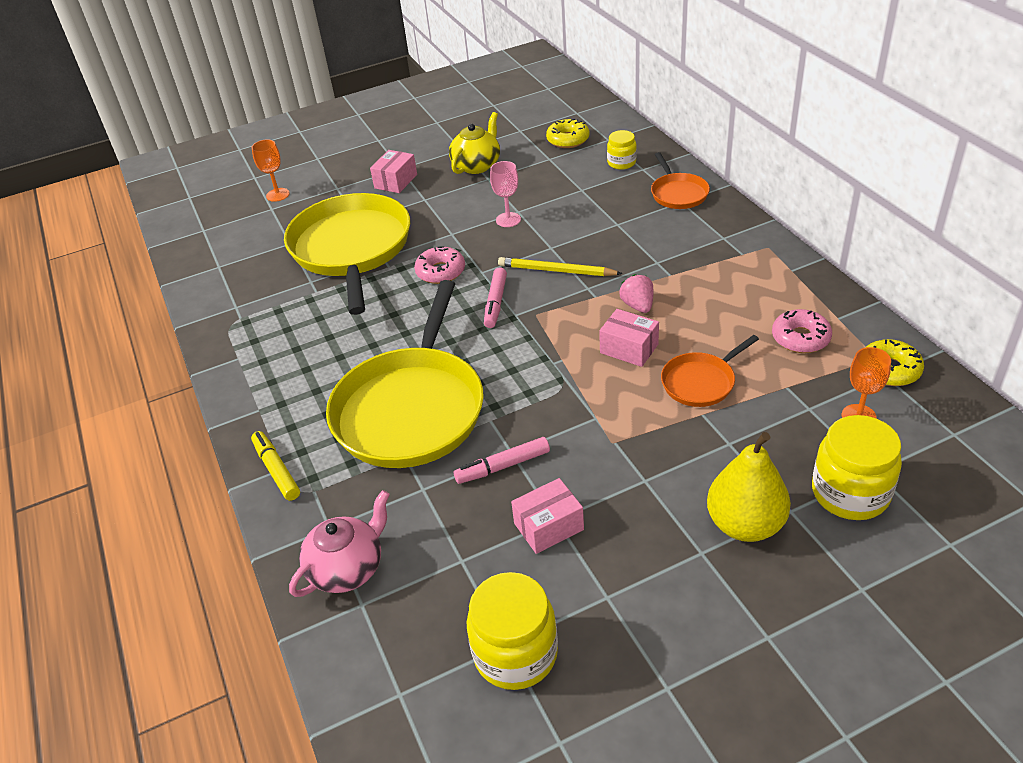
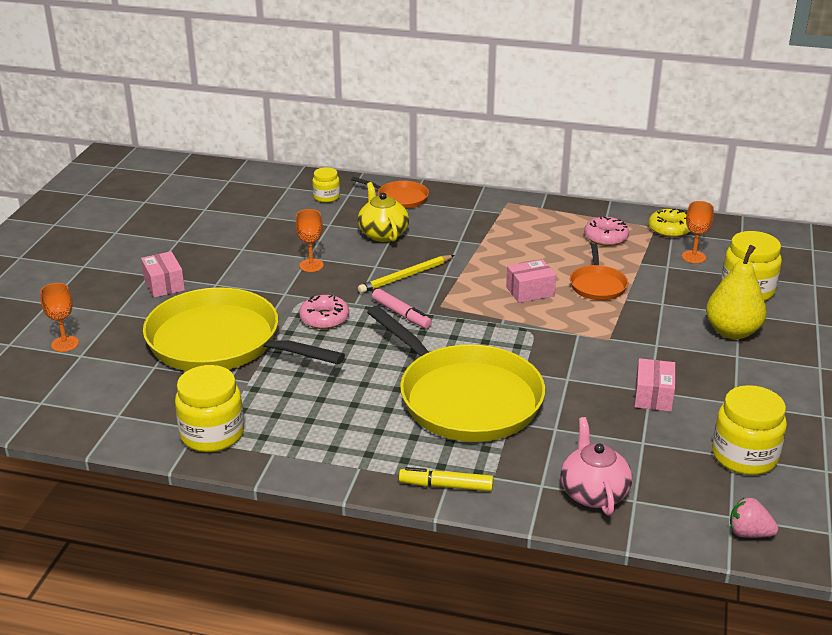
camera: 55 degrees left, 10 degrees down
(234, 317) = (212, 434): none -> yellow jar
(477, 165) = (215, 245): yellow teapot -> yellow teapot (383, 234)
(503, 466) = (576, 388): pink marker -> none
(508, 220) = (311, 265): pink goblet -> orange goblet
(568, 140) = (257, 199): yellow donut -> none
(638, 306) = (493, 268): pink strawberry -> pink strawberry (749, 533)

